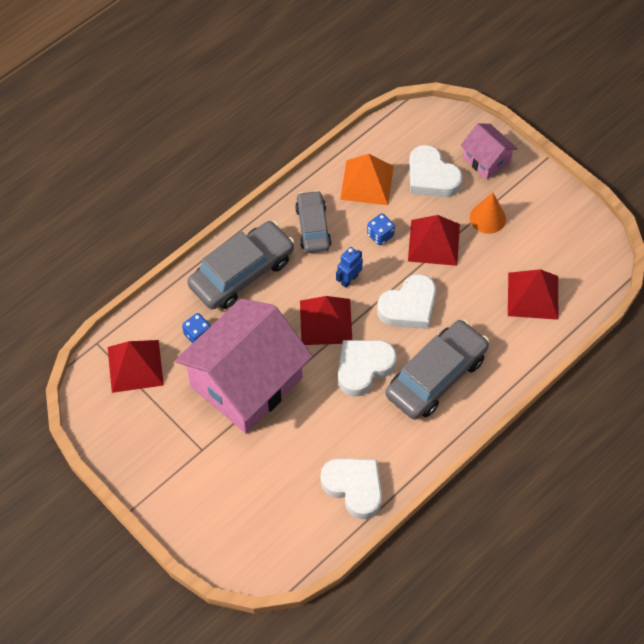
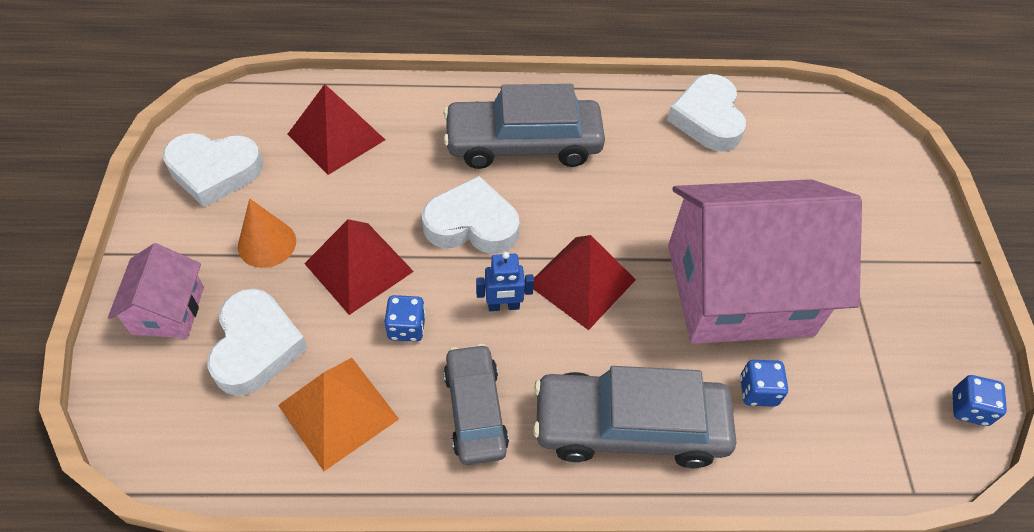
camera: 140 degrees left, 5 degrees down
(92, 407) = (969, 408): none -> blue dice
(135, 366) = (874, 417): red pyramid -> none
(313, 227) = (475, 410): grey car -> grey car turned 135 degrees clockwise
(363, 368) = (589, 205): white heart -> white heart (214, 171)

